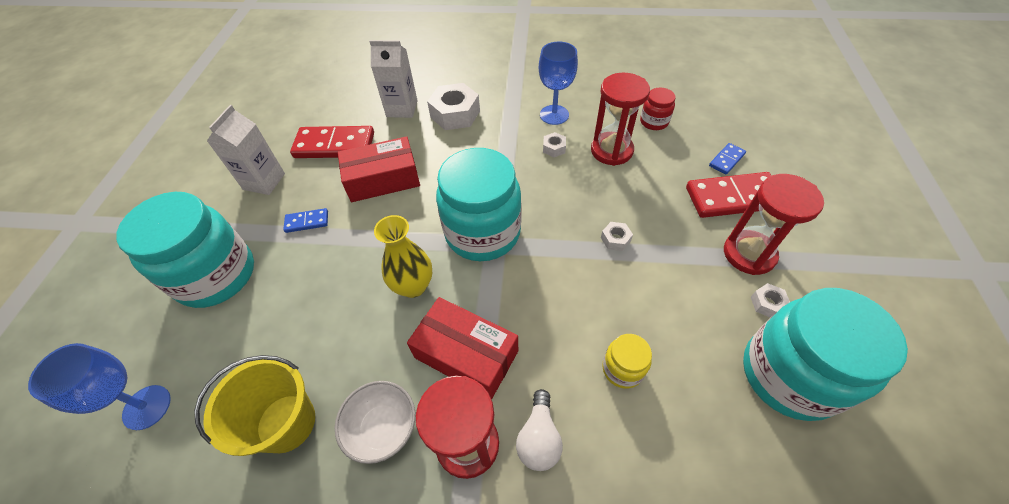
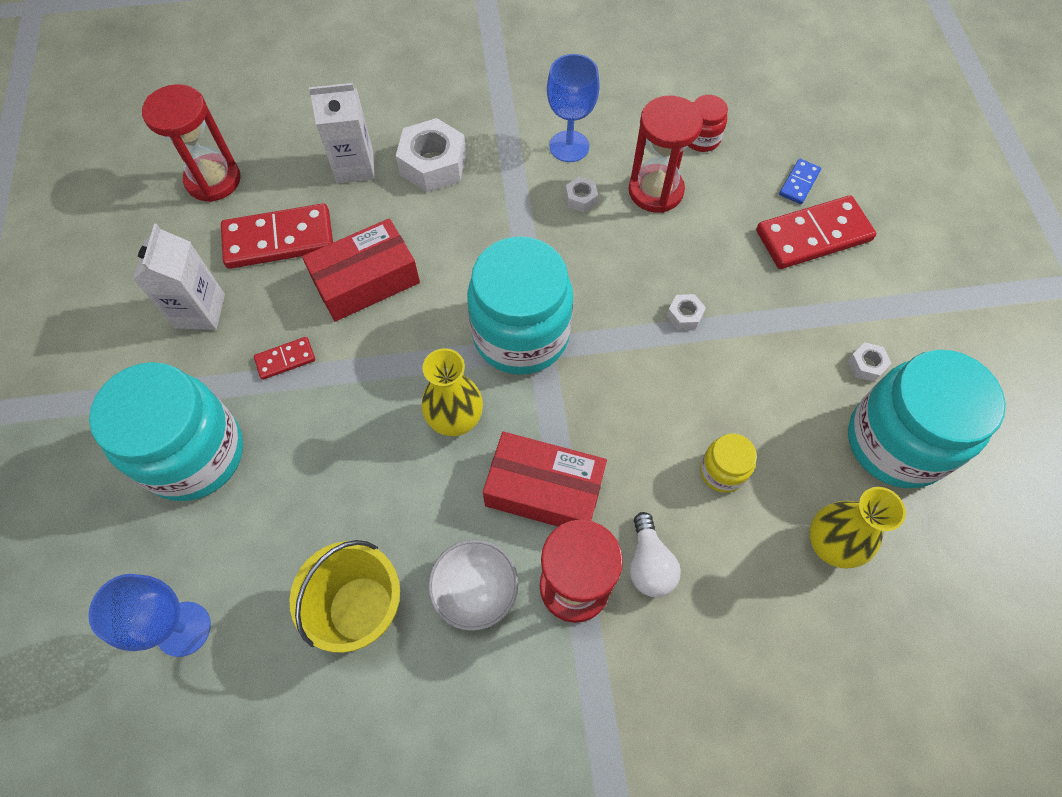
camera: 15 degrees left, 10 degrees up
(307, 222) = (285, 359): blue domino -> red domino
(712, 457) = (830, 544): none -> yellow vase
(749, 254) = (840, 307): red hourglass -> red hourglass (213, 180)

